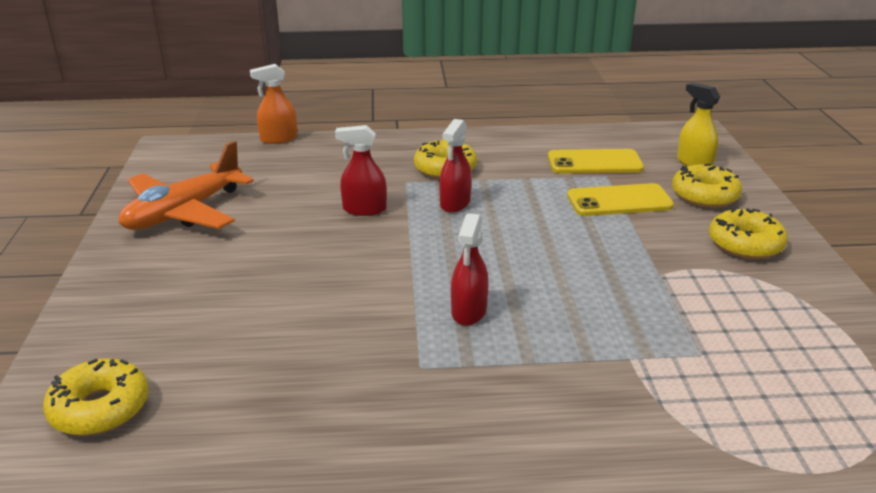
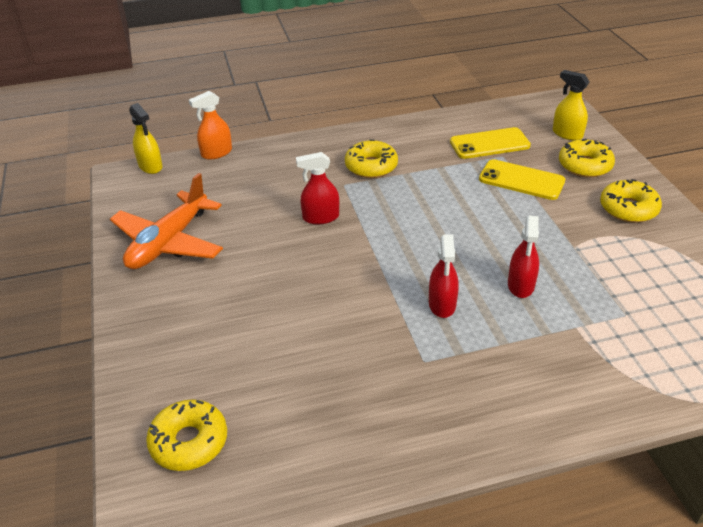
camera: 10 degrees left, 10 degrees up
(202, 143) = (150, 166): none -> yellow spray bottle
(455, 203) = (392, 201): red spray bottle -> red spray bottle (520, 285)
(619, 201) = (521, 180): yellow phone -> yellow phone turned 45 degrees clockwise

